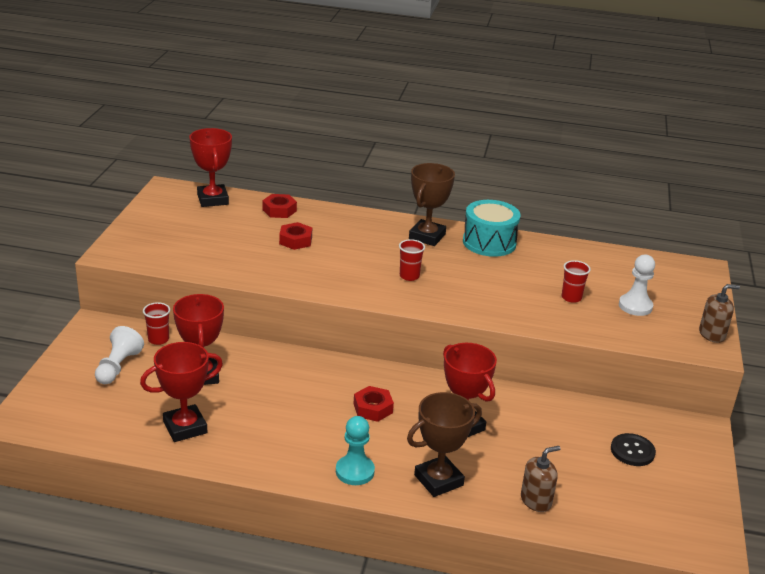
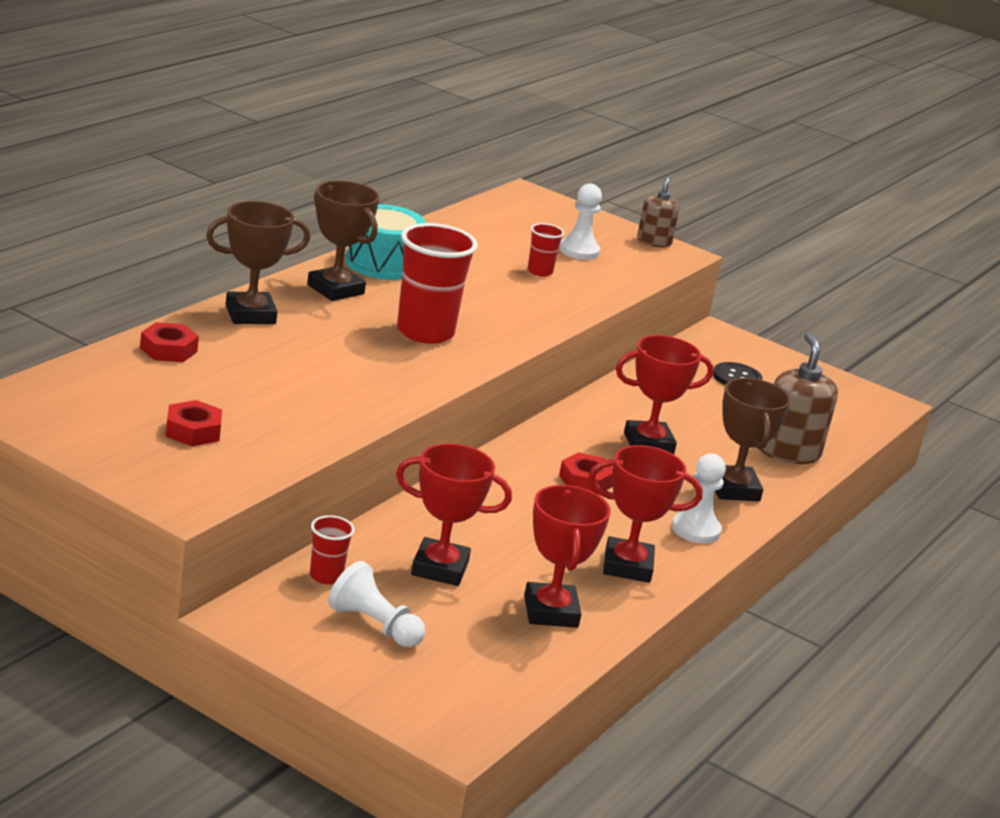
camera: 70 degrees left, 5 degrees down
(212, 199) = (81, 383): red trophy -> red trophy (627, 566)
(295, 240) = (270, 366): red nut -> red nut (193, 431)
(354, 221) = (250, 314): none -> brown trophy
(355, 471) = (696, 530): turquoise pawn -> white pawn
(409, 276) = (425, 332): red cup -> red cup, size x2.05
(536, 500) = (789, 452): brown soap dispenser -> brown soap dispenser, size x1.60

